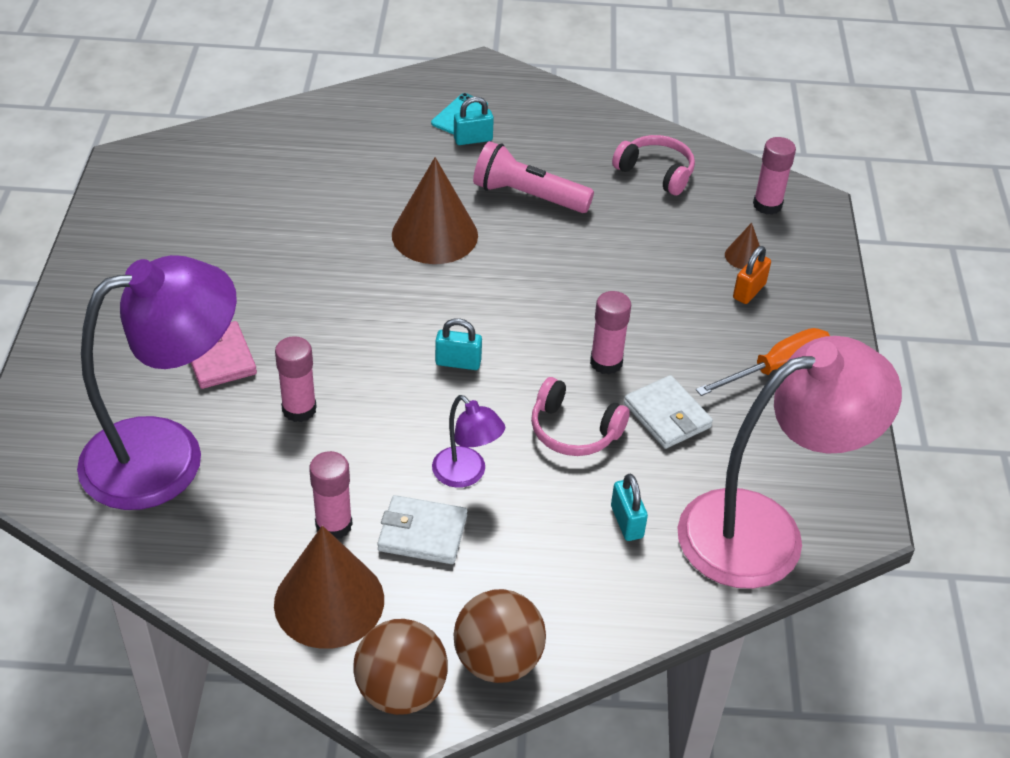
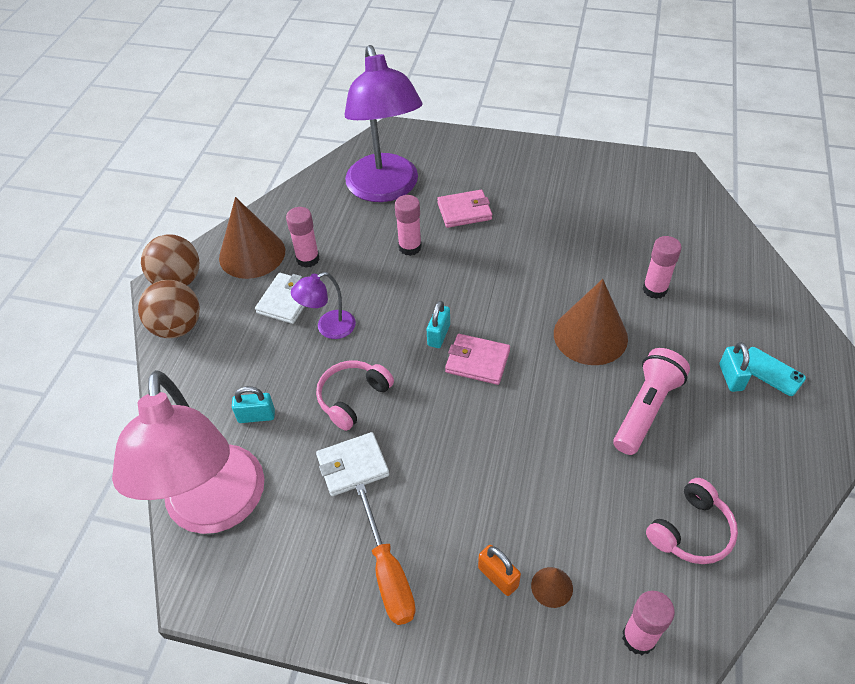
camera: 105 degrees right, 5 degrees up
(492, 324) = (477, 361): none -> pink wallet
(606, 362) = (421, 433): pink glue stick -> pink glue stick (654, 289)

